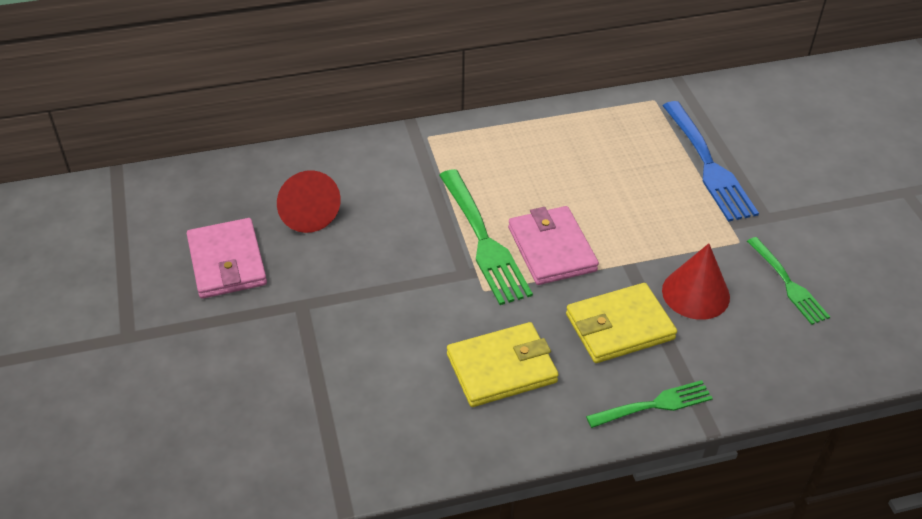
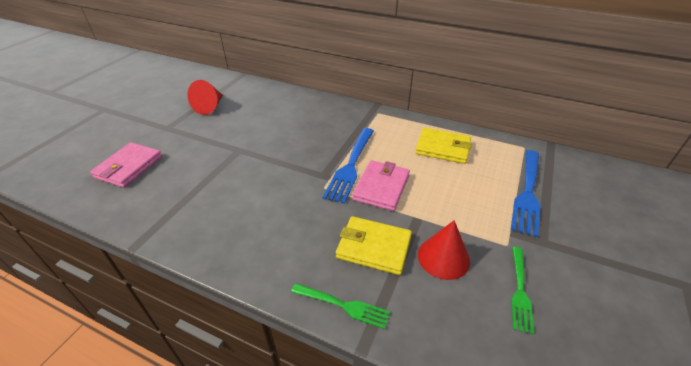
camera: 40 degrees right, 5 degrees down
(227, 262) = (235, 120): pink wallet -> pink wallet (129, 167)
(307, 213) = (288, 118): red cone -> red cone (210, 107)
(483, 241) = (350, 166): green fork -> blue fork
(501, 368) = (285, 229): yellow wallet -> yellow wallet (442, 148)

